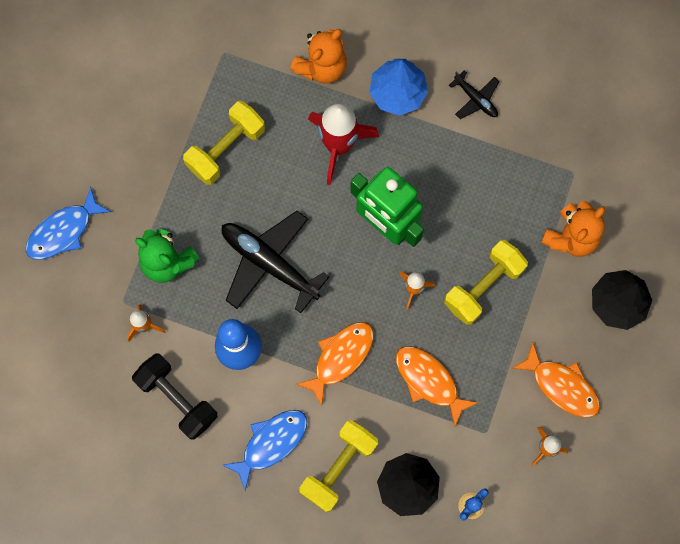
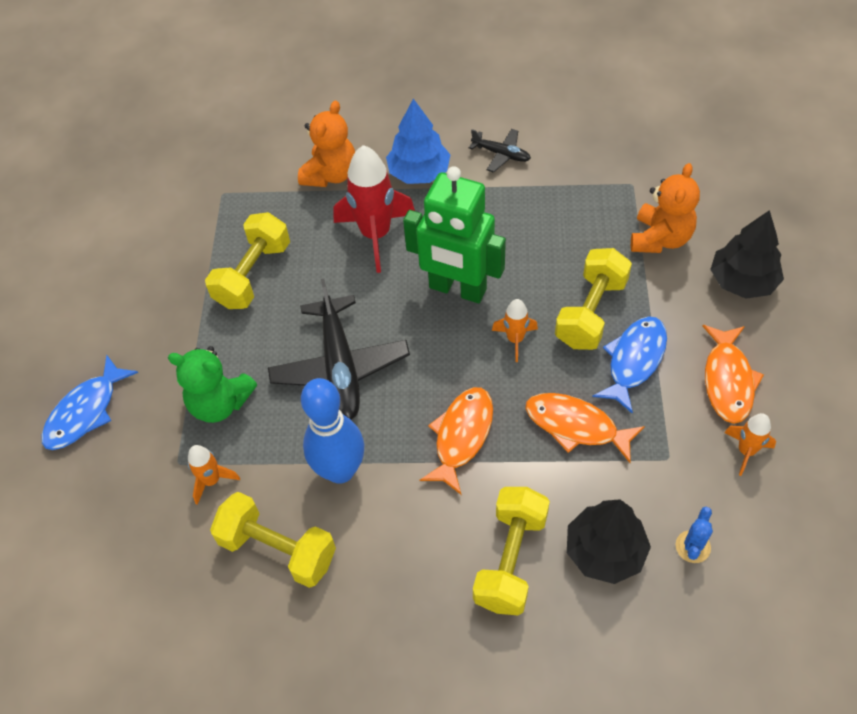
camera: 15 degrees left, 20 degrees down
(177, 399) = (278, 549): black dumbbell -> yellow dumbbell
(269, 263) = (340, 367): black plane -> black plane turned 120 degrees counterclockwise
(271, 443) = (415, 561): blue fish -> blue fish (634, 361)
(561, 386) = (728, 380): orange fish -> orange fish turned 75 degrees clockwise

